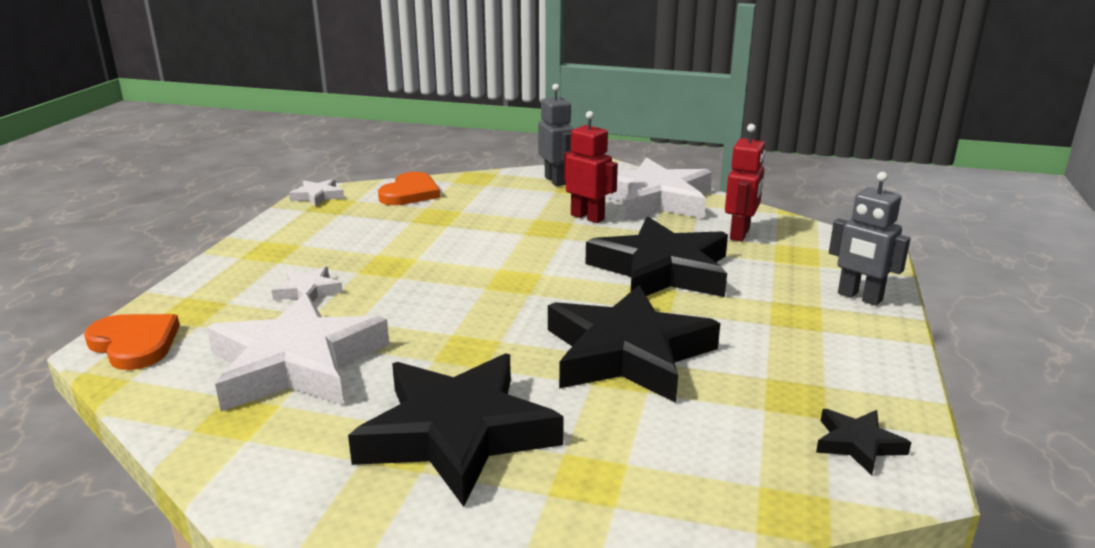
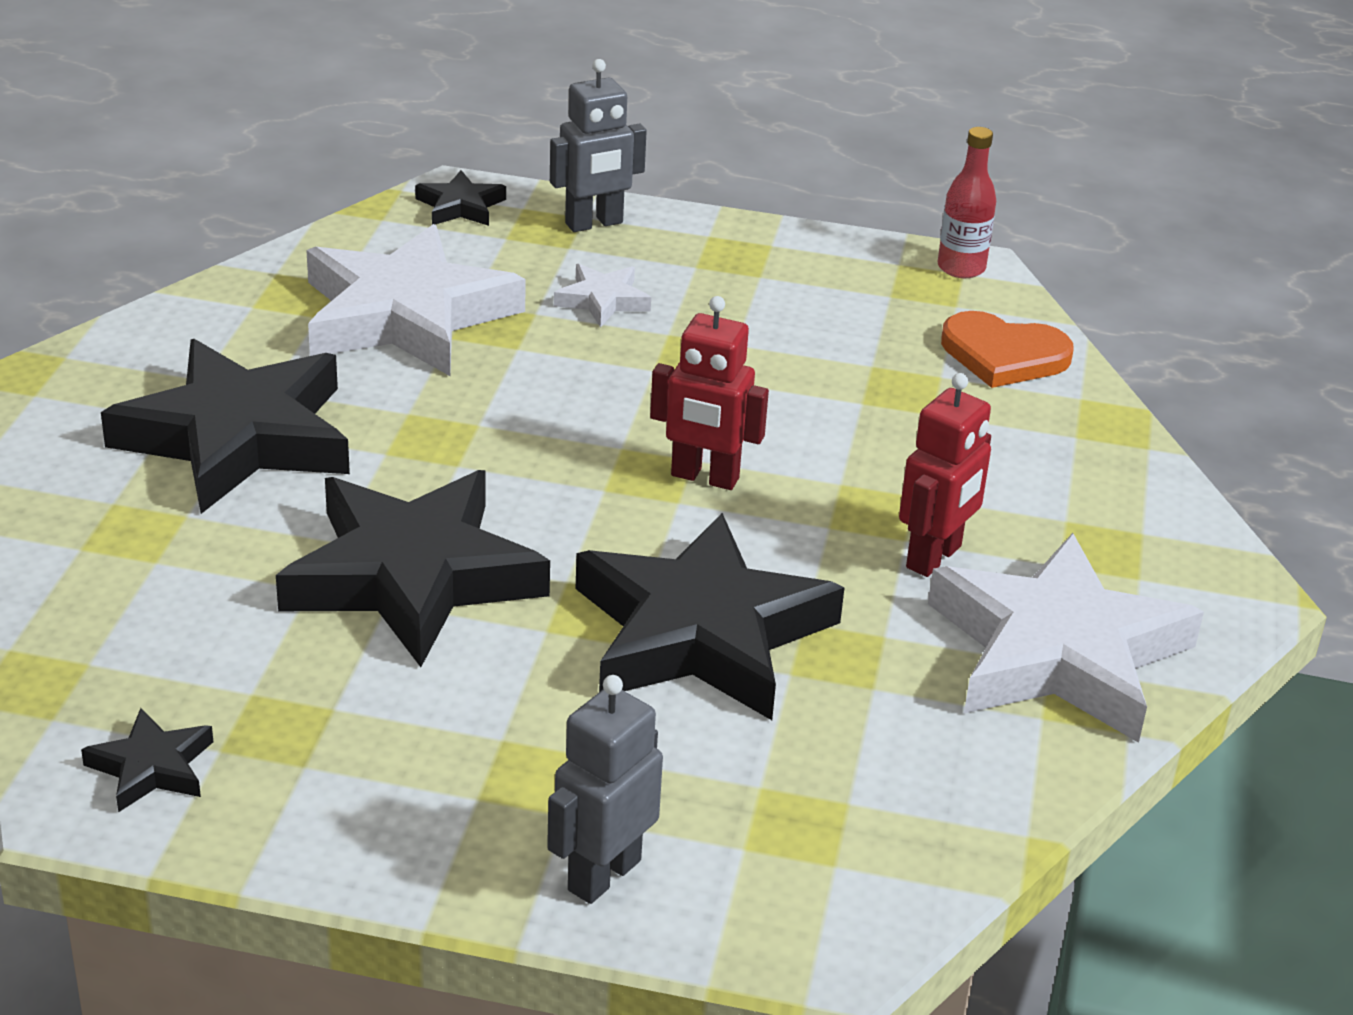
camera: 85 degrees right, 10 degrees up
(134, 344) = (460, 206): orange heart -> black star
(318, 196) = (961, 268): white star -> red bottle
(556, 181) = (1128, 522): grey robot -> grey robot (594, 224)
(740, 234) = (886, 756): red robot -> red robot (704, 477)

